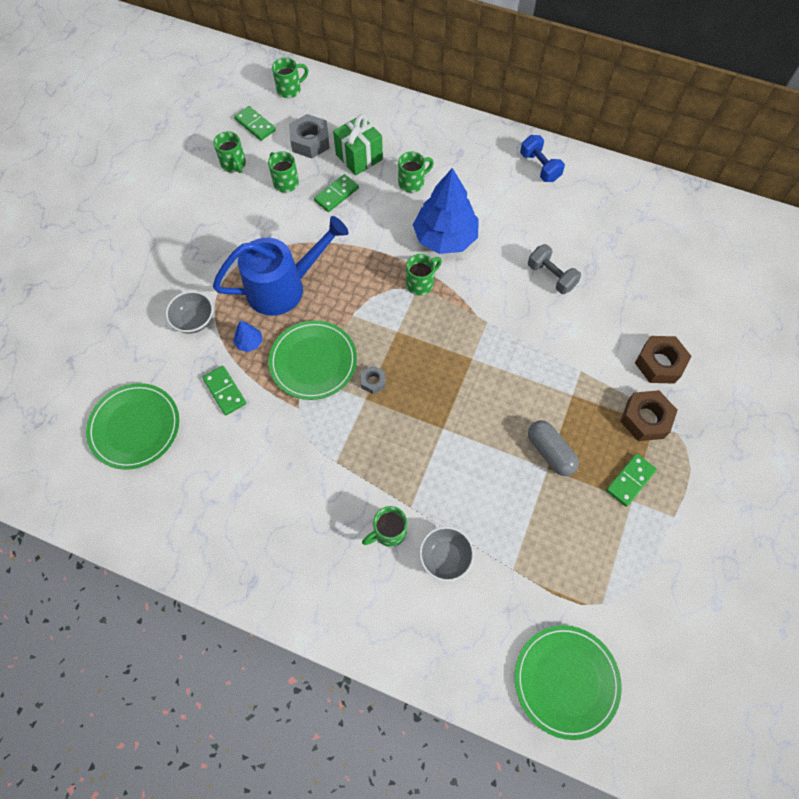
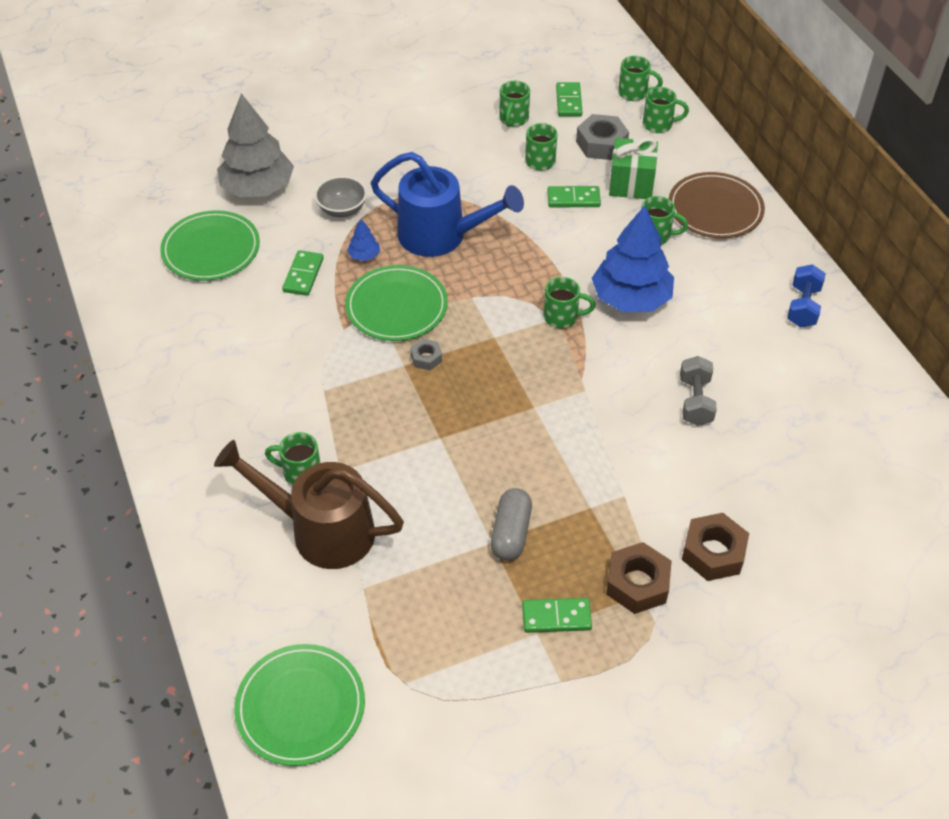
camera: 45 degrees right, 15 degrees down
(113, 352) = (258, 188): none -> grey tree
(330, 102) = (659, 125): none -> green mug
(425, 137) = (715, 209): none -> brown plate
(445, 557) = (320, 530): grey bowl -> brown watering can

